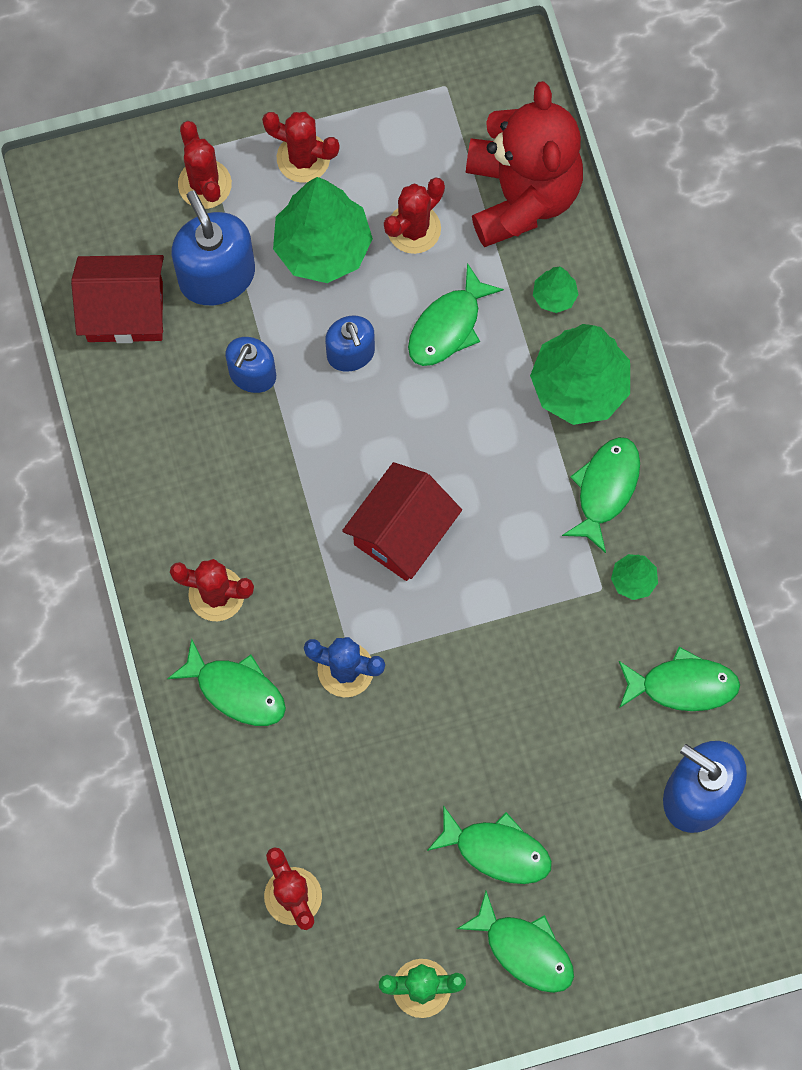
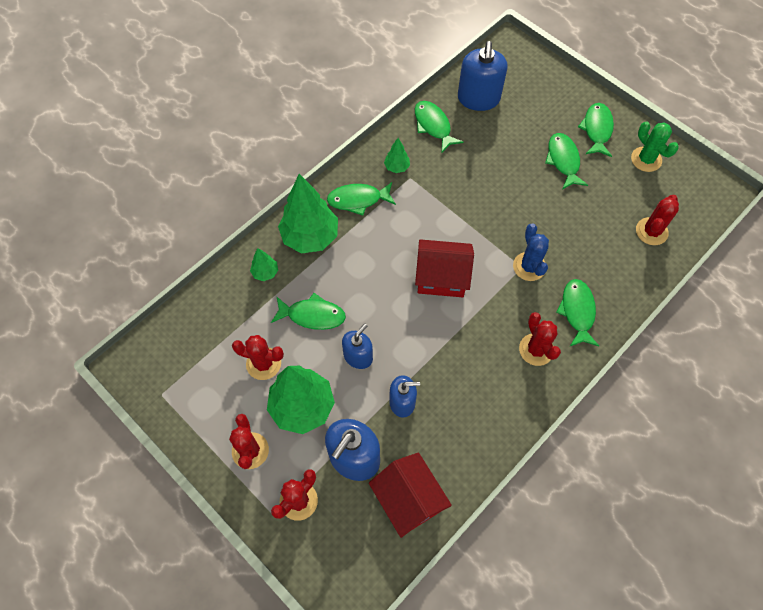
camera: 120 degrees left, 10 degrees down
(521, 194) = (212, 319): red teddy bear -> none

